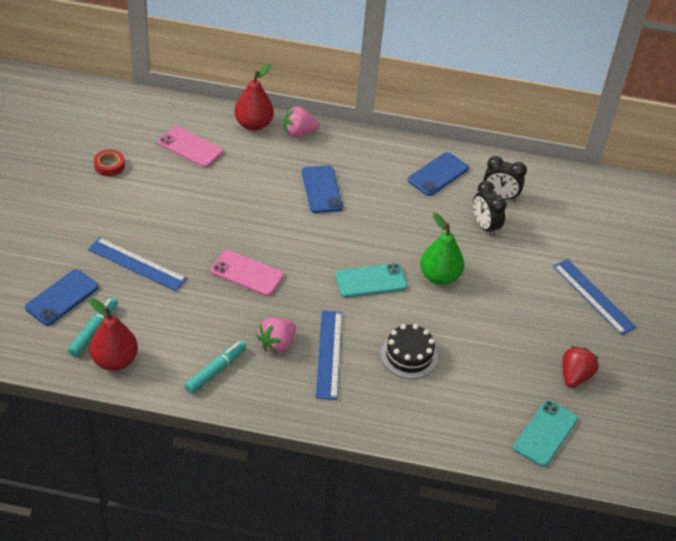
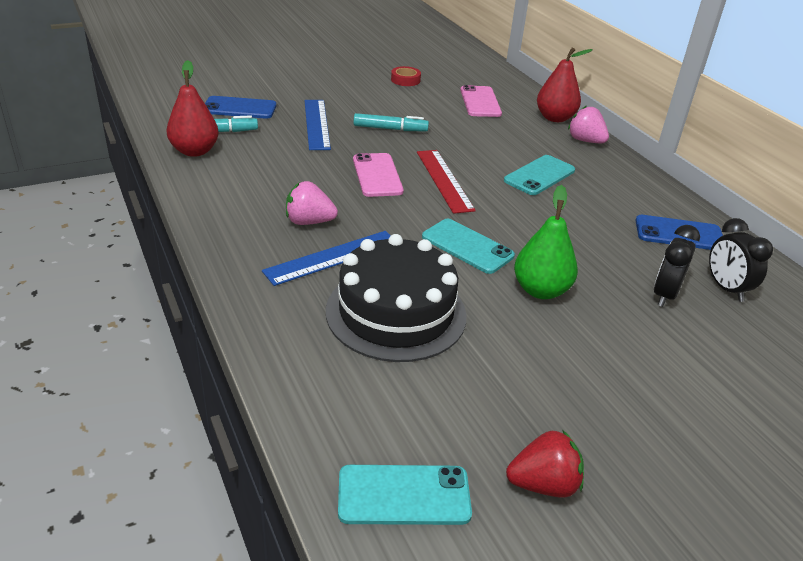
camera: 55 degrees right, 10 degrees down
(216, 371) = (236, 201): turquoise marker -> turquoise marker (390, 129)
(285, 242) = (444, 180): none -> red ruler
(322, 189) = (539, 175): blue phone -> turquoise phone
(409, 355) = (396, 313): black cake -> black cake, size x1.73
(593, 296) = (709, 442): blue ruler -> none

